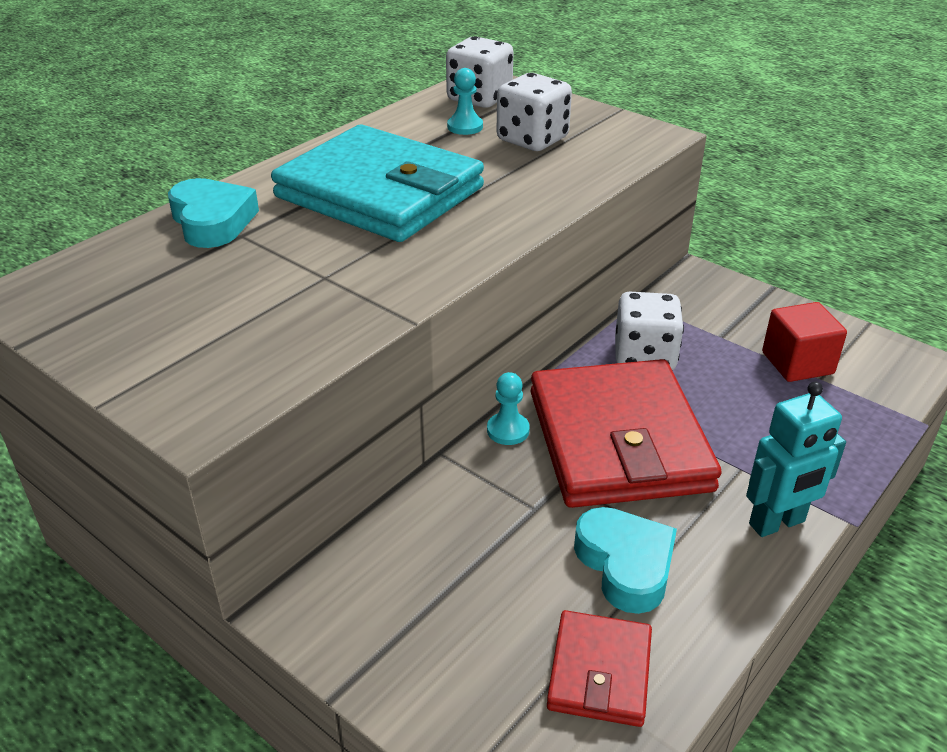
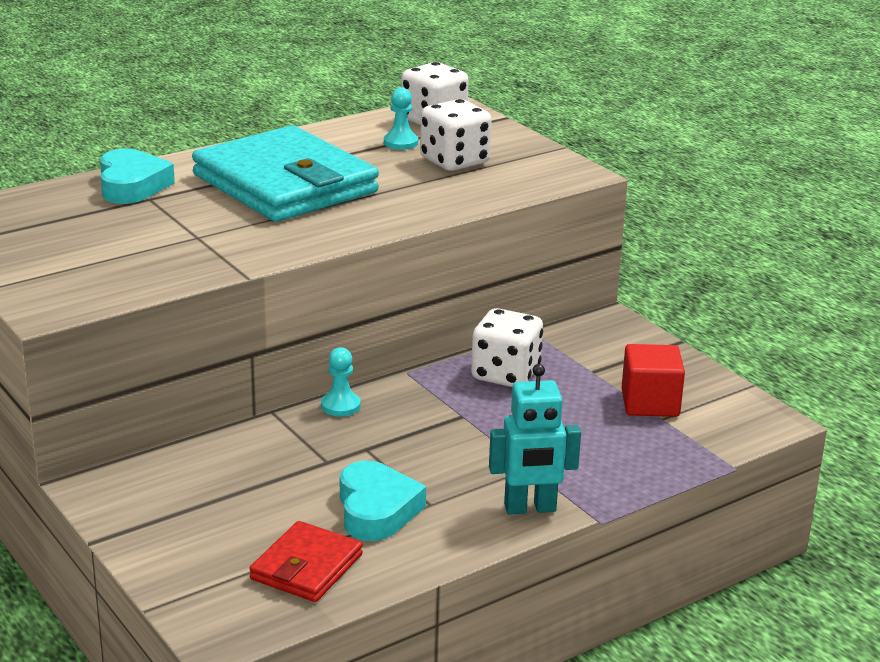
camera: 15 degrees right, 10 degrees down
(618, 440) = (434, 429): red wallet -> none

